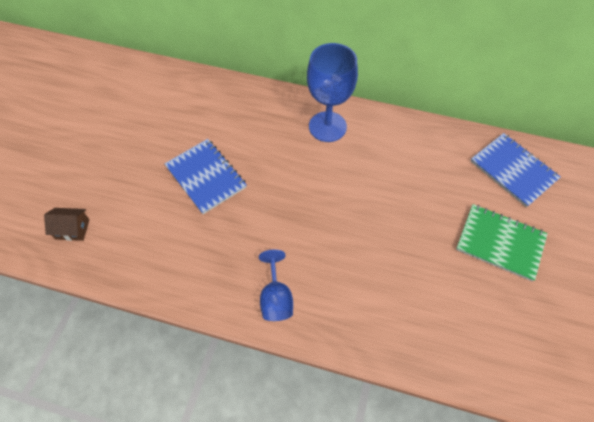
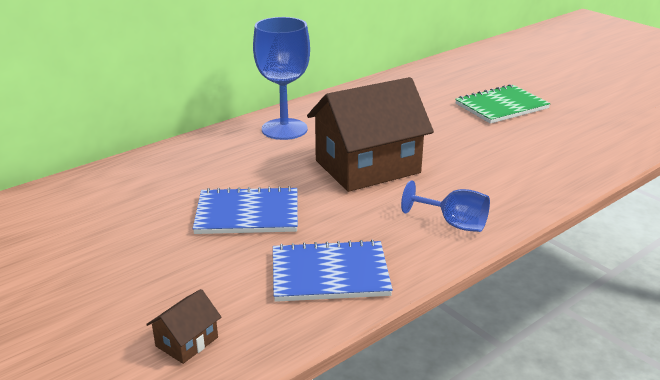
camera: 55 degrees left, 30 degrees down
(314, 205) = (367, 167): none -> brown house
(513, 170) = (439, 78): blue notebook -> blue notebook (330, 274)

